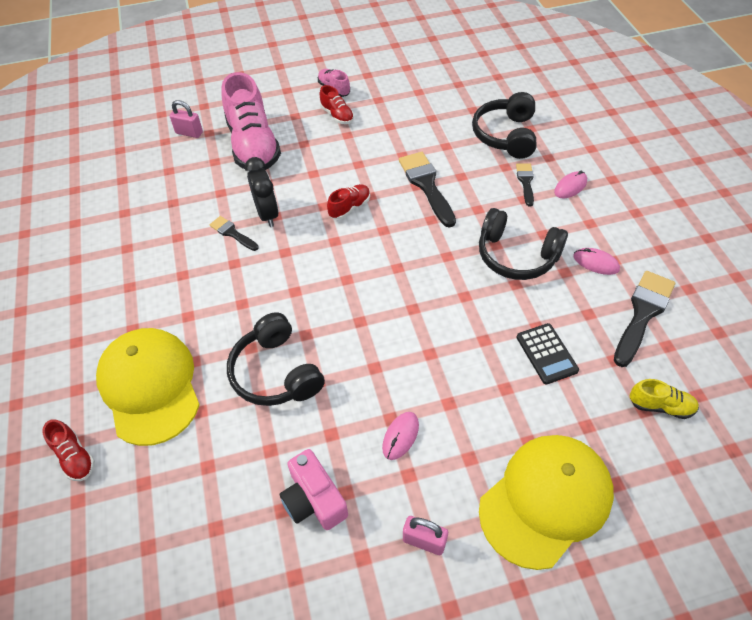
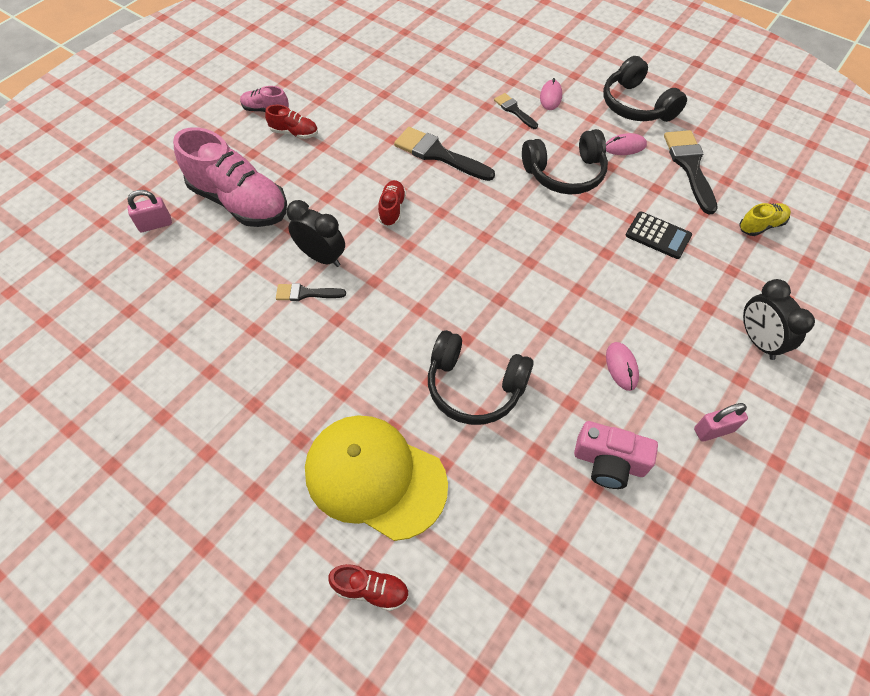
camera: 40 degrees left, 5 degrees up
(506, 135) = (461, 79): black headphones -> black headphones (636, 105)
(545, 500) = (758, 341): yellow cap -> black clock

